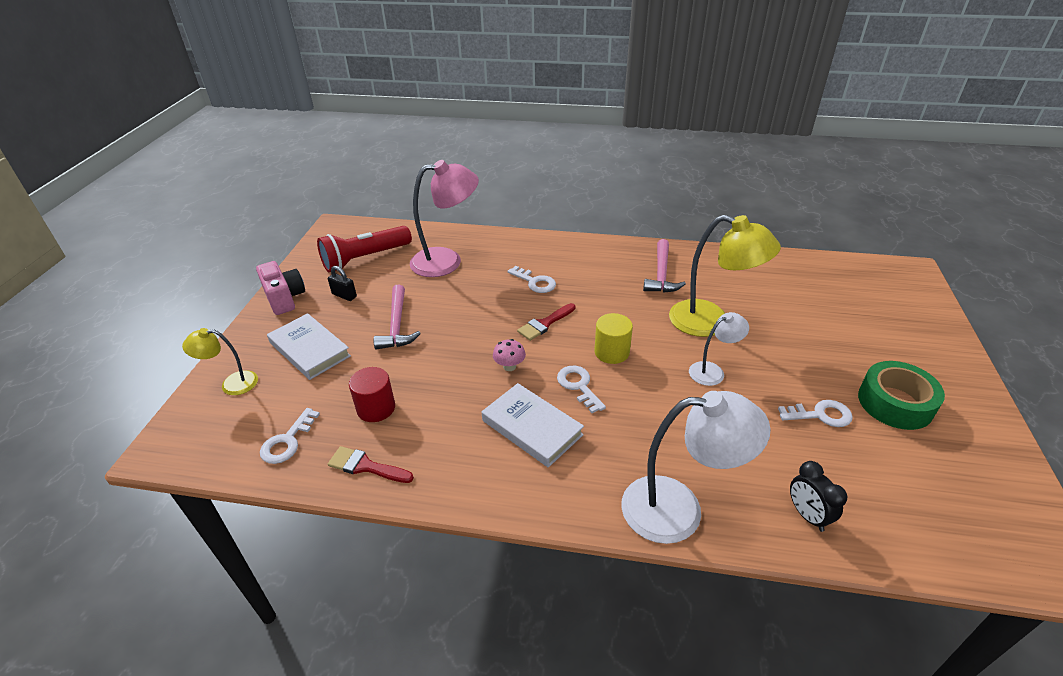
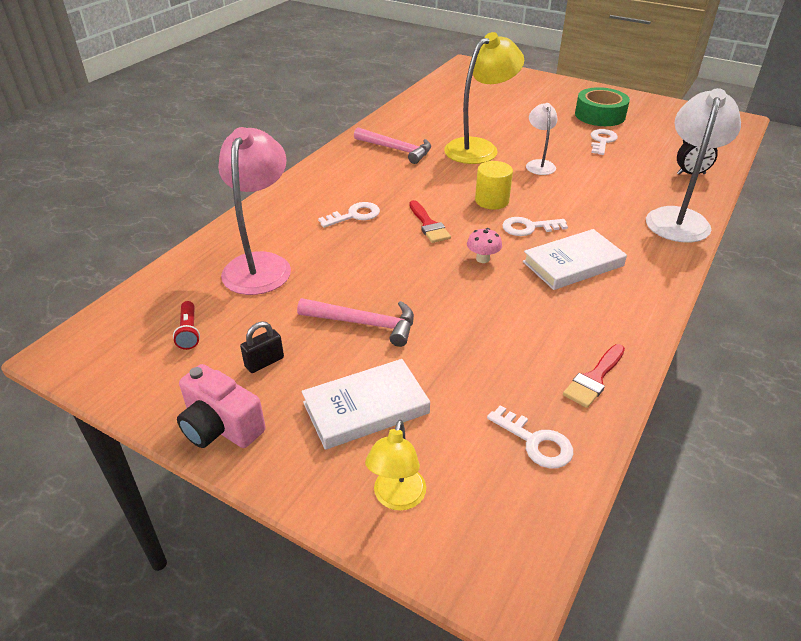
camera: 70 degrees left, 0 degrees up
(284, 298) = (221, 427): pink camera -> pink camera turned 135 degrees counterclockwise
(365, 258) = (189, 332): red flashlight -> red flashlight, size x0.45
(376, 408) = (507, 360): red cylinder -> none

